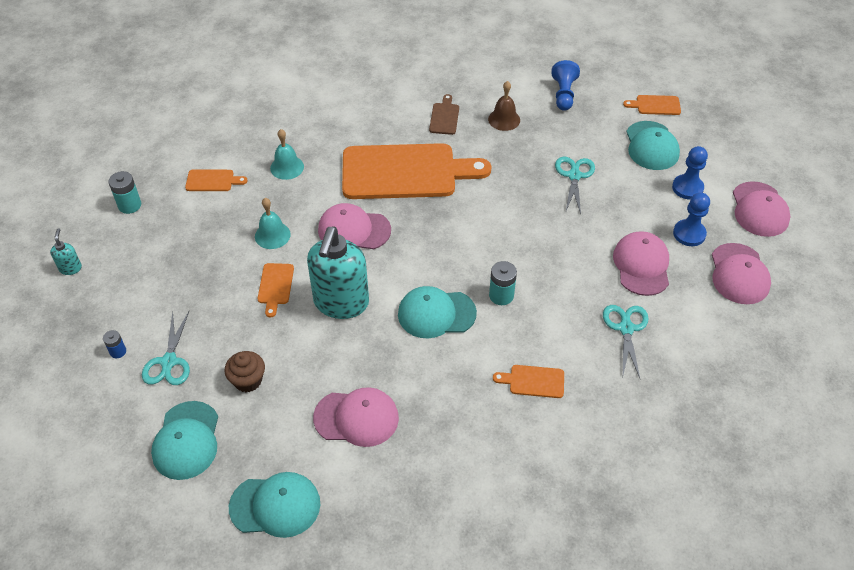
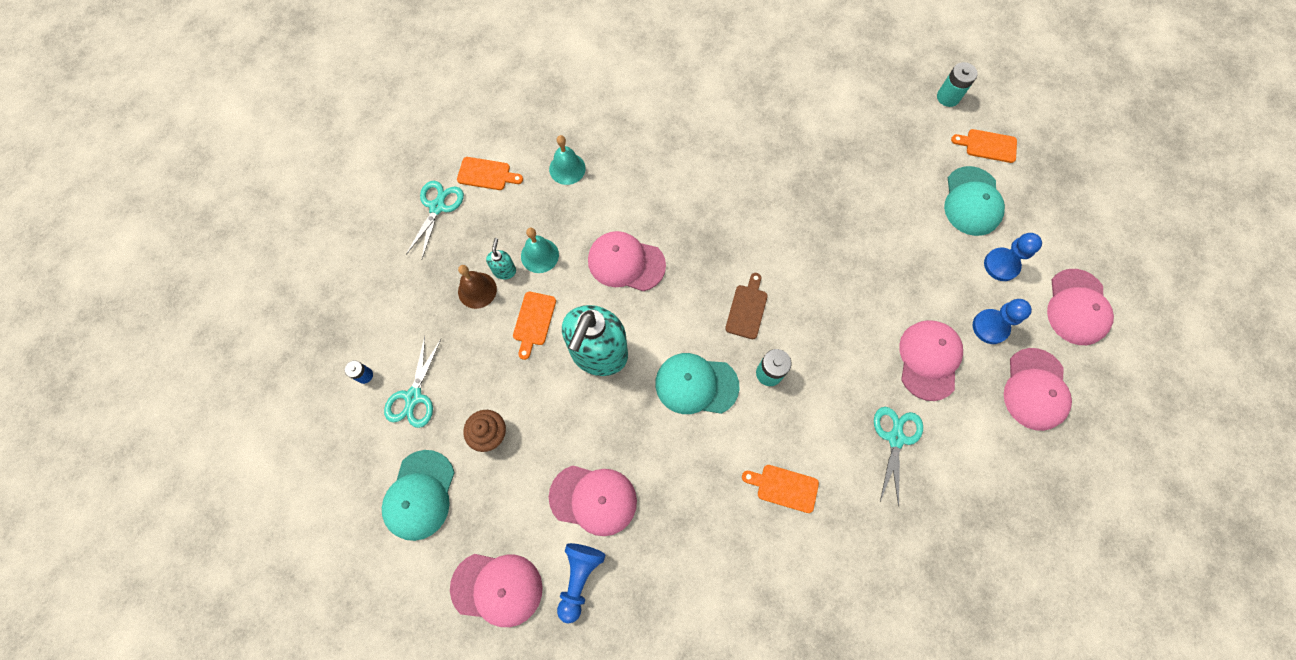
camera: 10 degrees right, 20 degrees up
(70, 268) = (328, 263): turquoise soap dispenser -> turquoise soap dispenser (504, 271)
(129, 205) = (397, 193): turquoise battery -> turquoise battery (948, 97)
(275, 505) = (497, 588): turquoise cap -> pink cap
(406, 172) = (693, 195): orange cutting board -> none
(444, 117) = (747, 126): brown cutting board -> brown cutting board (747, 309)
(504, 119) = (813, 140): brown bell -> brown bell (477, 290)
(563, 94) = (886, 114): blue pawn -> blue pawn (579, 578)
(574, 176) = (877, 228): turquoise scissors -> turquoise scissors (437, 207)

